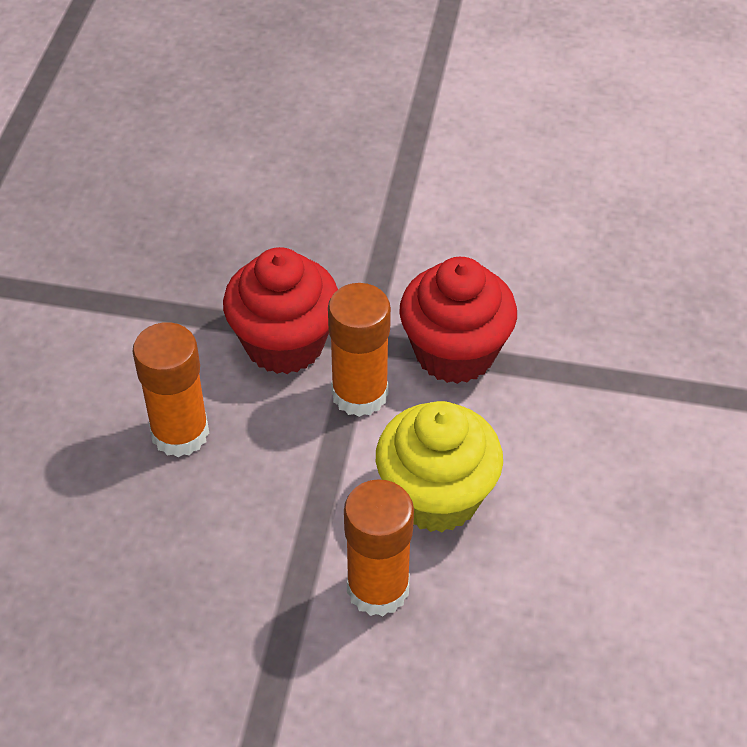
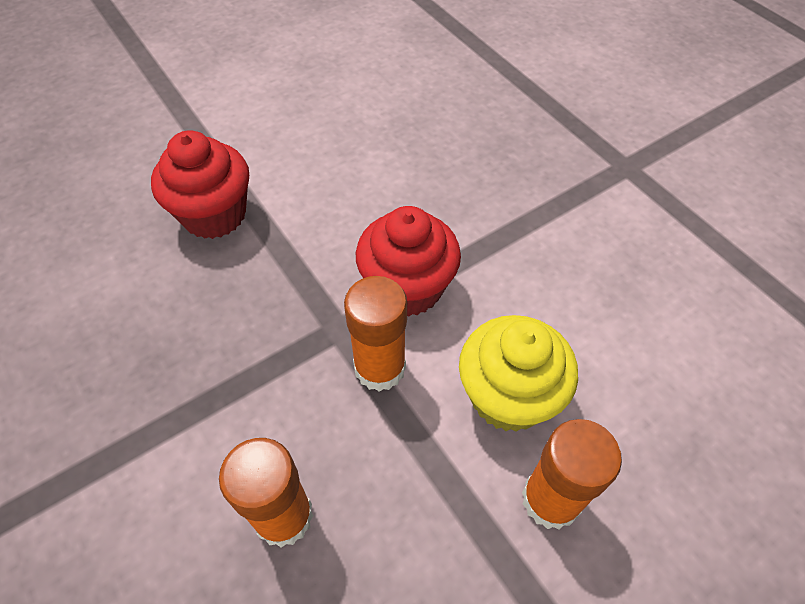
camera: 45 degrees left, 5 degrees up
(284, 343) = (287, 375): red cupcake -> red cupcake (214, 215)

